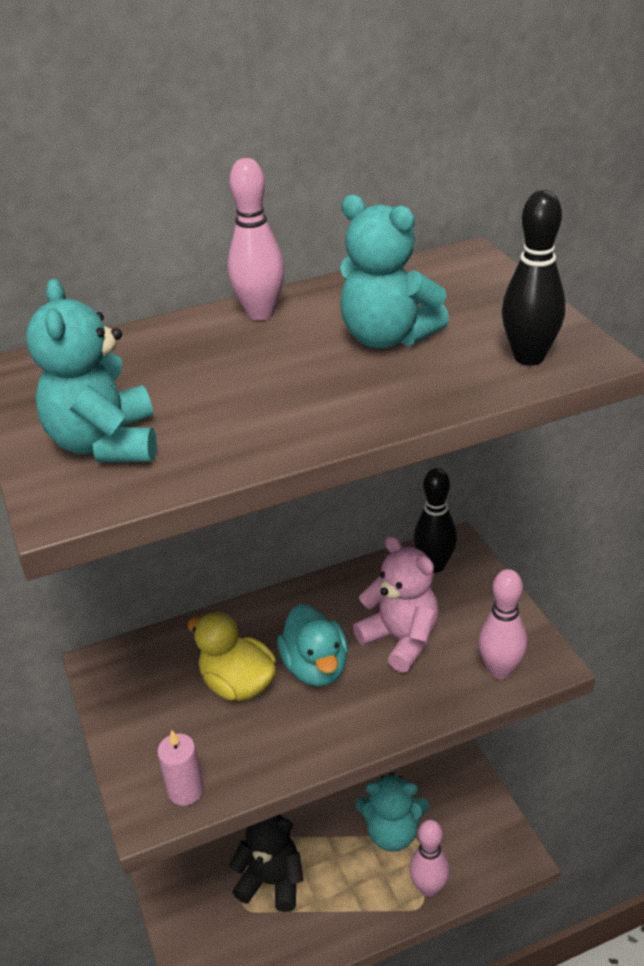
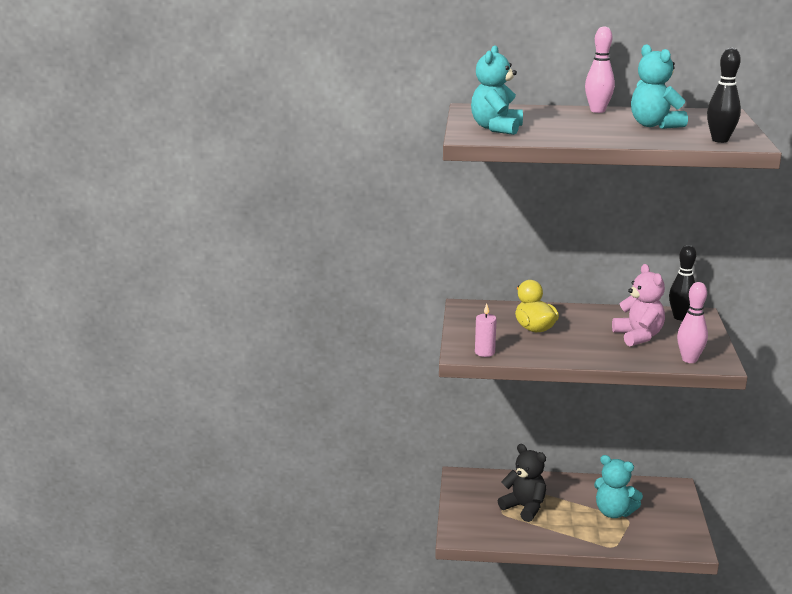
camera: 25 degrees right, 15 degrees down
(315, 667) = (581, 334): turquoise duck -> none
(428, 888) = (623, 541): pink bowling pin -> none

